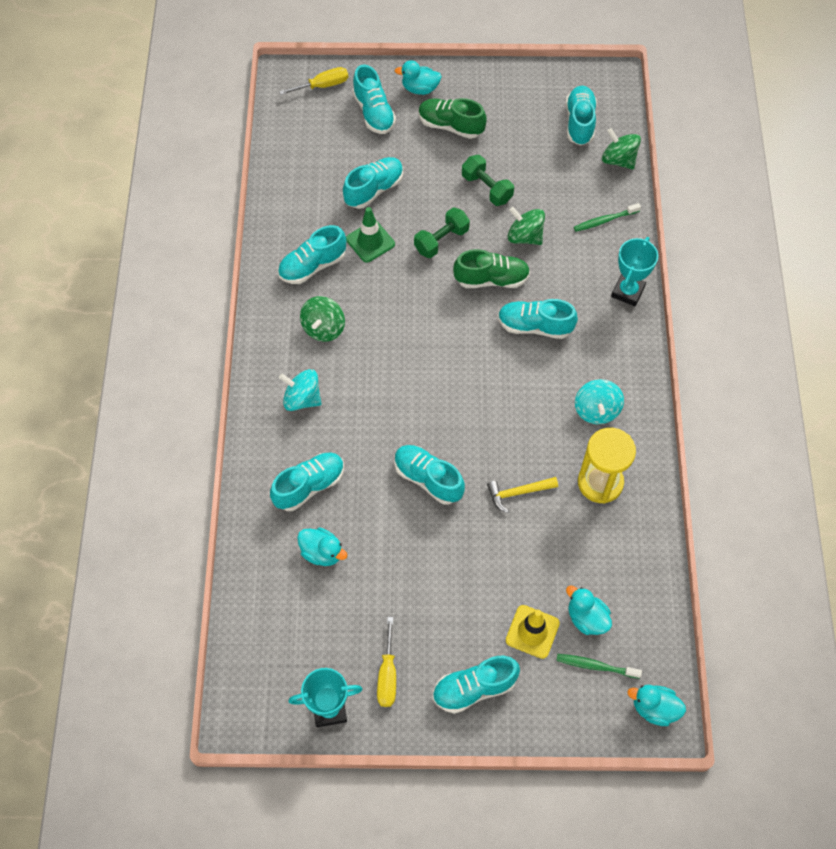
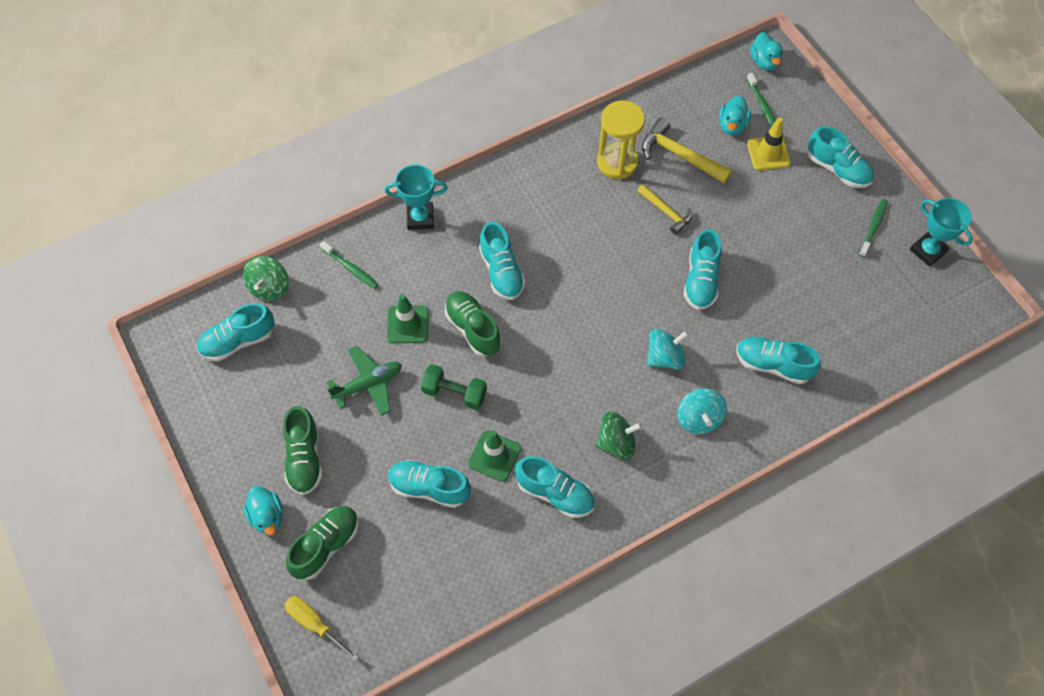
camera: 120 degrees left, 0 degrees up
(322, 552) = (819, 323): turquoise duck -> none
(374, 113) = (326, 545): turquoise shoe -> green shoe
(387, 675) = (873, 227): yellow screwdriver -> green toothbrush
(487, 188) = (368, 384): green dumbbell -> green plane
(524, 236) = (407, 324): green spinning top -> green traffic cone
(576, 544) = (680, 155): none -> yellow hammer
(596, 410) = (554, 191): turquoise spinning top -> turquoise spinning top (665, 357)

